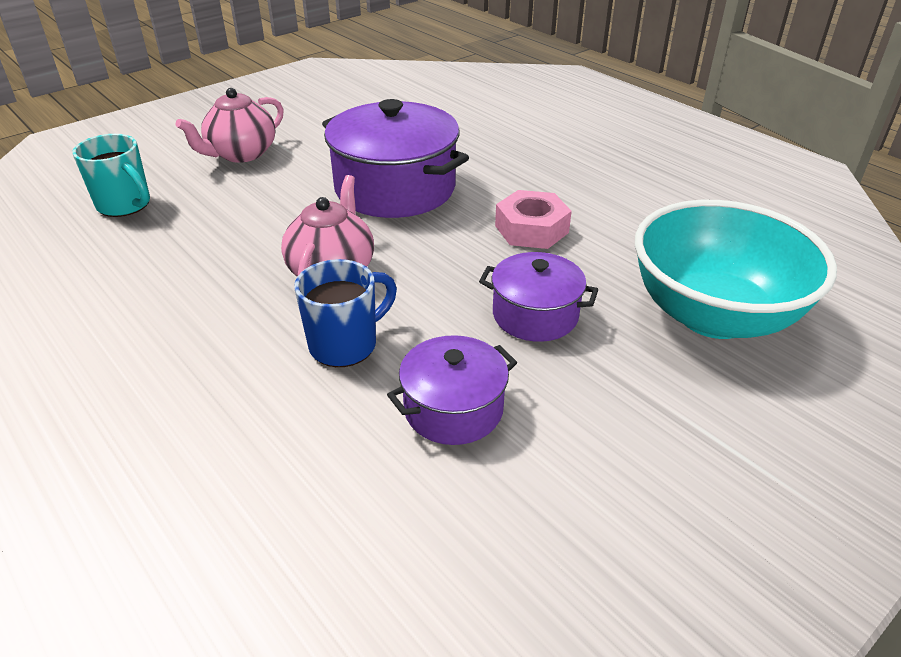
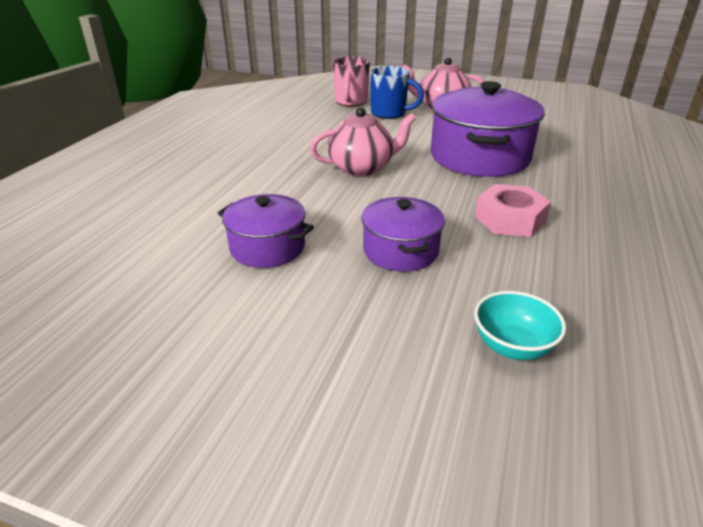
camera: 60 degrees right, 5 degrees down
(125, 205) = (351, 102): turquoise mug -> pink mug
(345, 345) = (296, 194): blue mug -> blue mug (389, 114)
(713, 315) = (512, 346): turquoise bowl -> turquoise bowl, size x0.43

